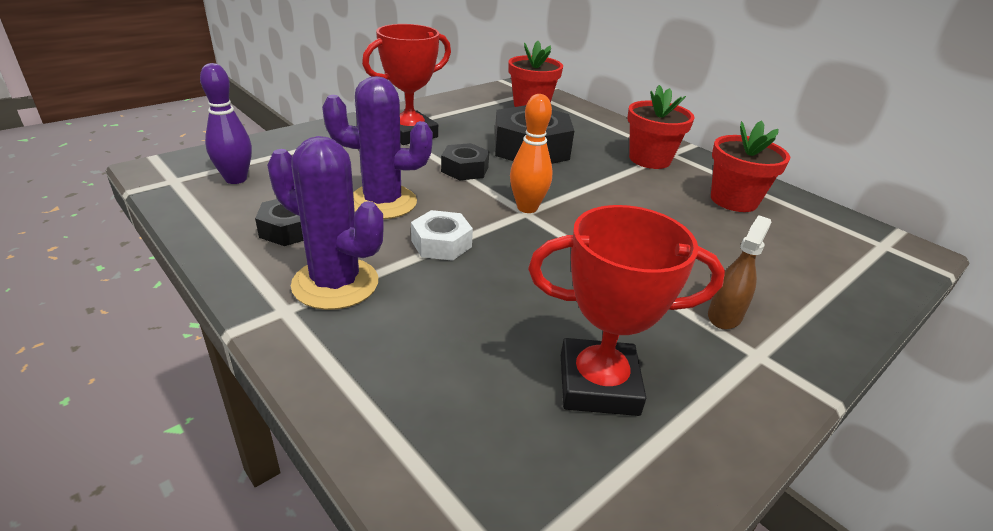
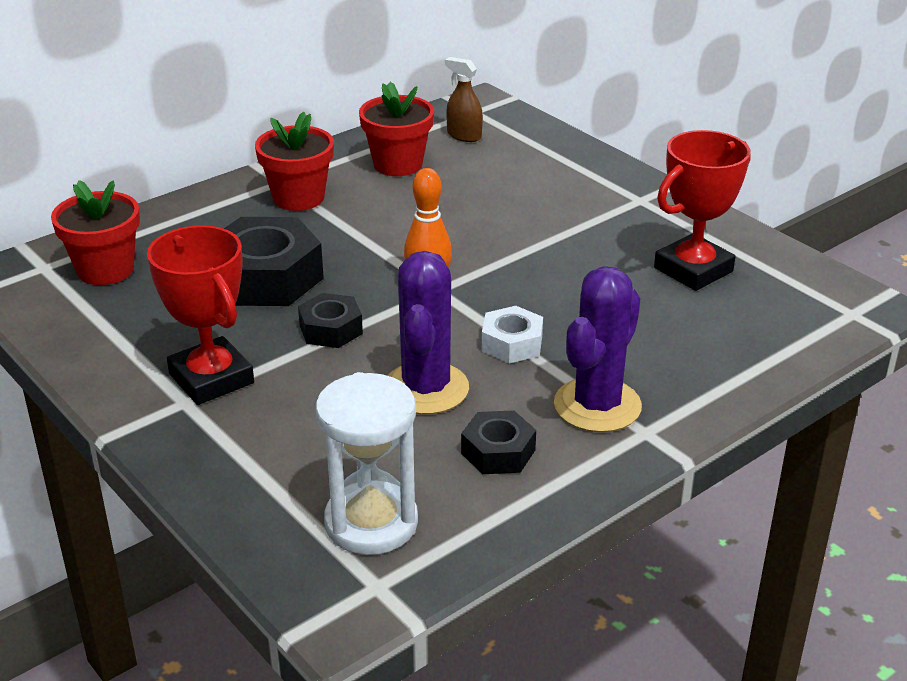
camera: 85 degrees left, 0 degrees up
(236, 179) = (371, 523): purple bowling pin -> white hourglass
(598, 384) = (693, 270): red trophy -> red trophy turned 45 degrees clockwise
(724, 316) = (596, 204): brown spray bottle -> brown spray bottle (464, 136)

